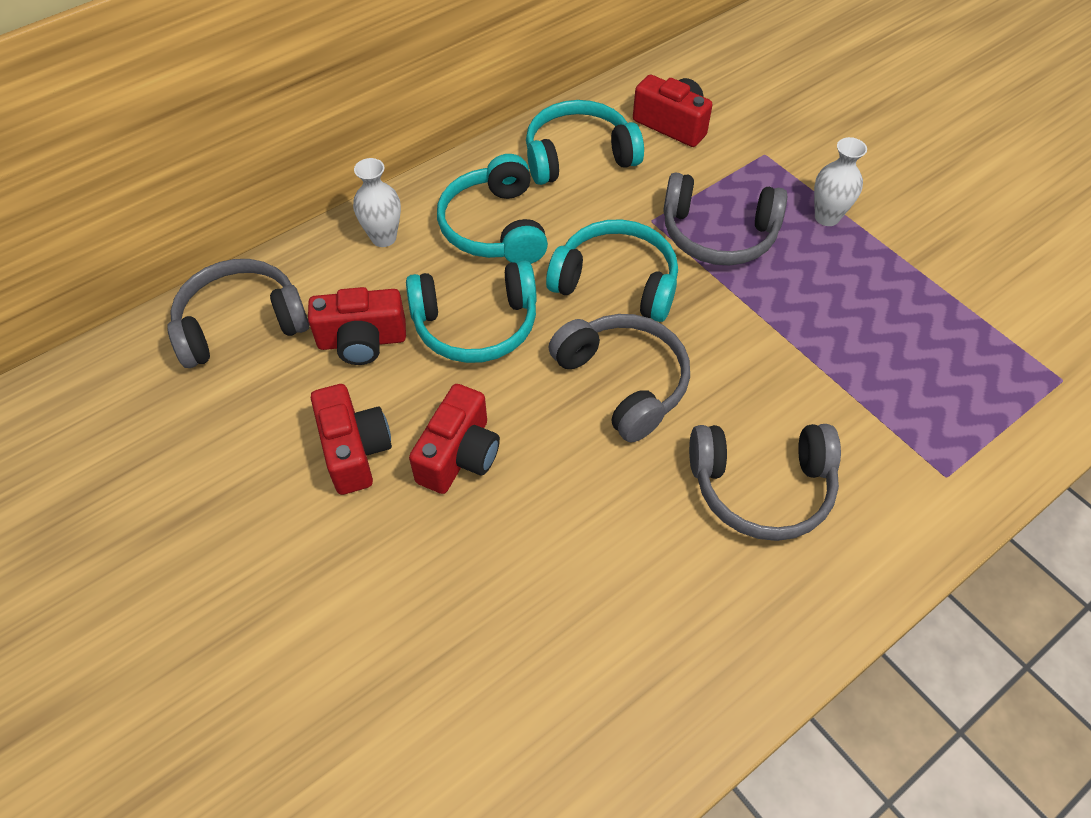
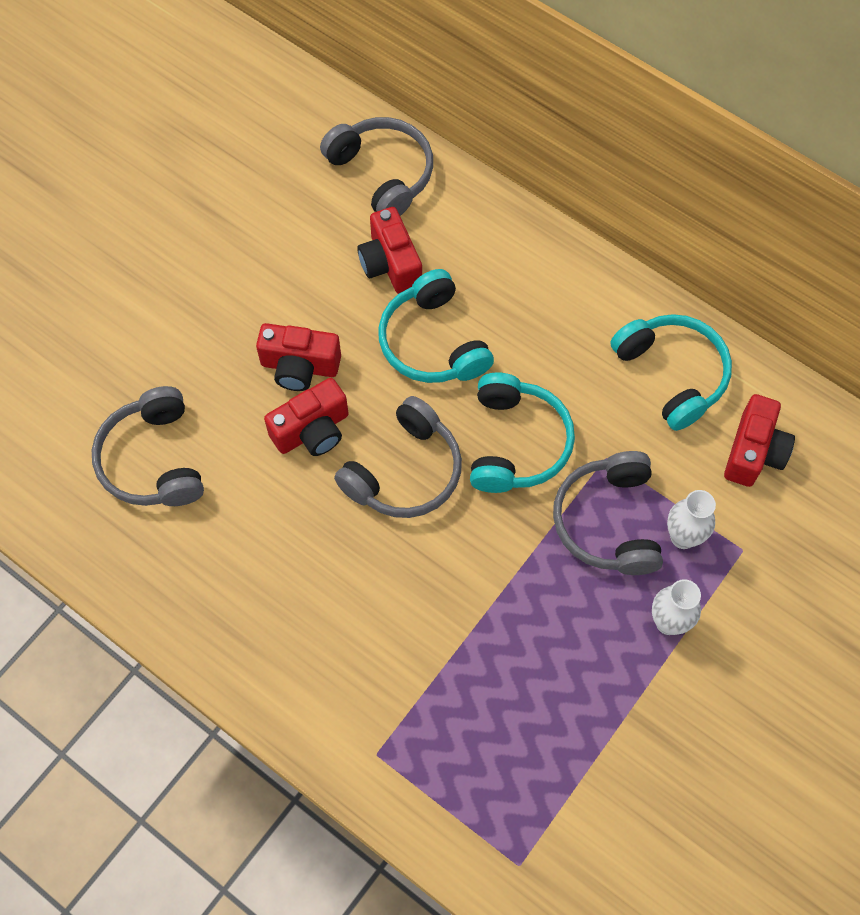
camera: 75 degrees right, 10 degrees up
(354, 450) = (285, 293): red camera -> red camera (312, 430)
(383, 238) = (508, 242): white vase -> white vase (683, 537)
(495, 227) = (551, 326): turquoise headphones -> none
(761, 487) = (326, 599): grey headphones -> grey headphones (153, 460)

